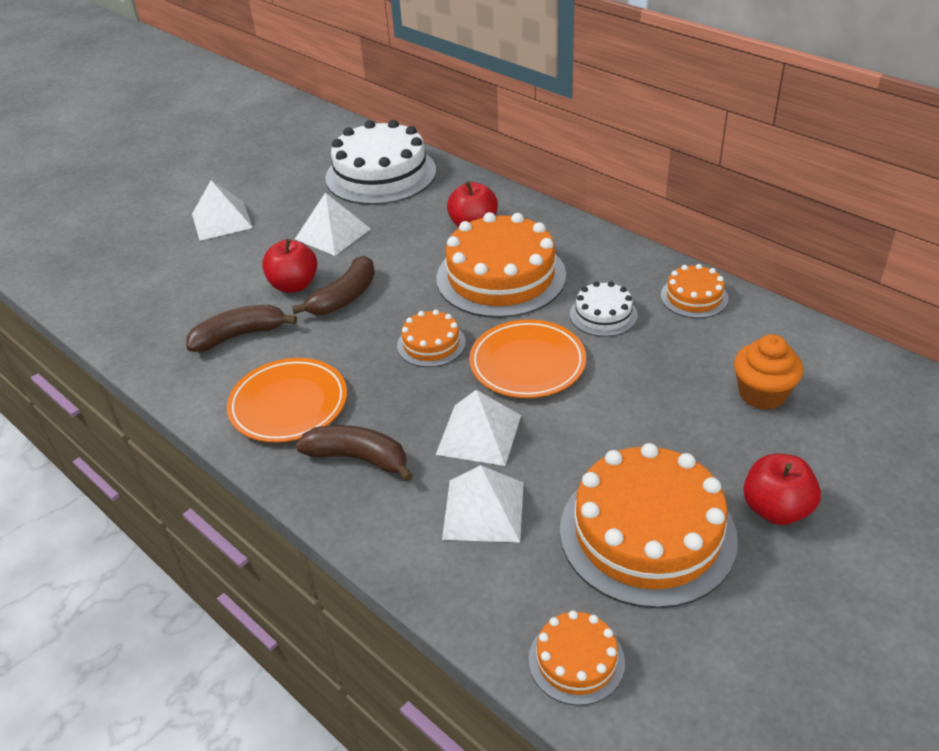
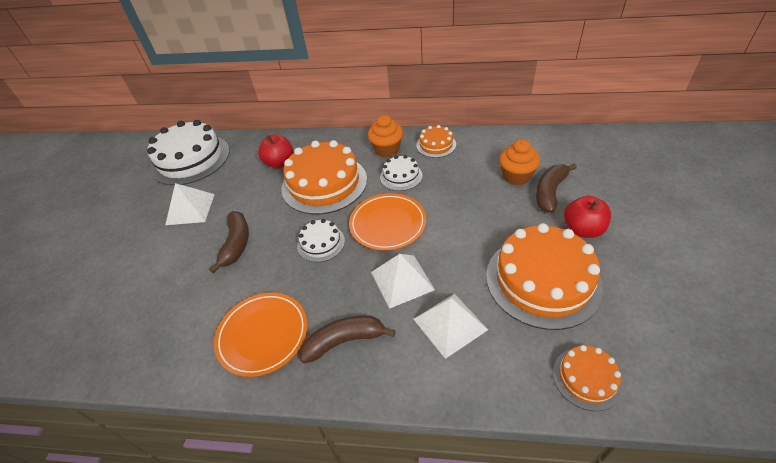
camera: 35 degrees left, 5 degrees up
(221, 220) = (96, 239): white pyramid -> none
(239, 335) = (182, 309): brown banana -> brown banana (550, 192)
(294, 285) = (192, 254): red apple -> none
(431, 344) = (321, 243): orange cake -> white cake
(620, 272) = (387, 150): none -> orange cupcake

